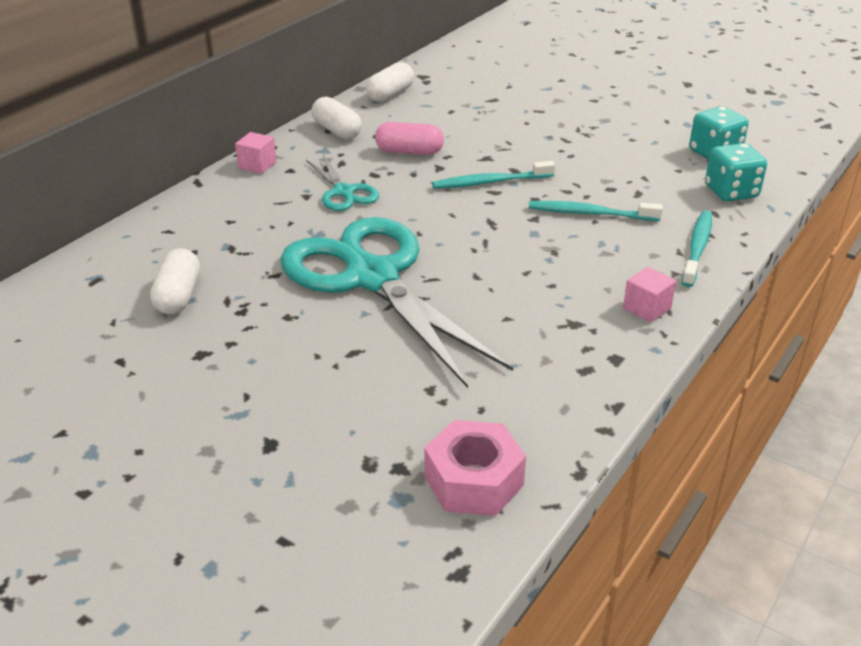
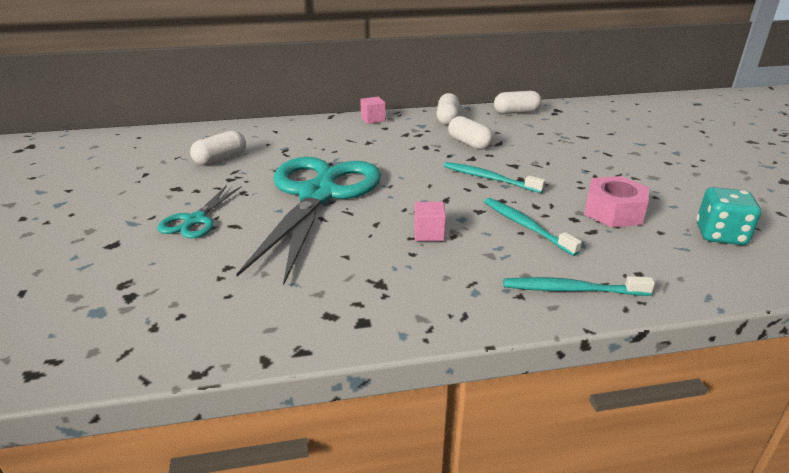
camera: 45 degrees right, 5 degrees down
(344, 192) = (390, 148): turquoise scissors -> turquoise scissors (195, 220)
(409, 152) = (469, 143): pink capsule -> white capsule
(474, 481) = (142, 331): pink nut -> pink nut (613, 212)
(647, 308) = (449, 305): pink cube -> pink cube (429, 233)
(697, 248) = (572, 290): turquoise toothbrush -> turquoise toothbrush turned 150 degrees counterclockwise
(731, 192) = (684, 267): turquoise dice -> none

